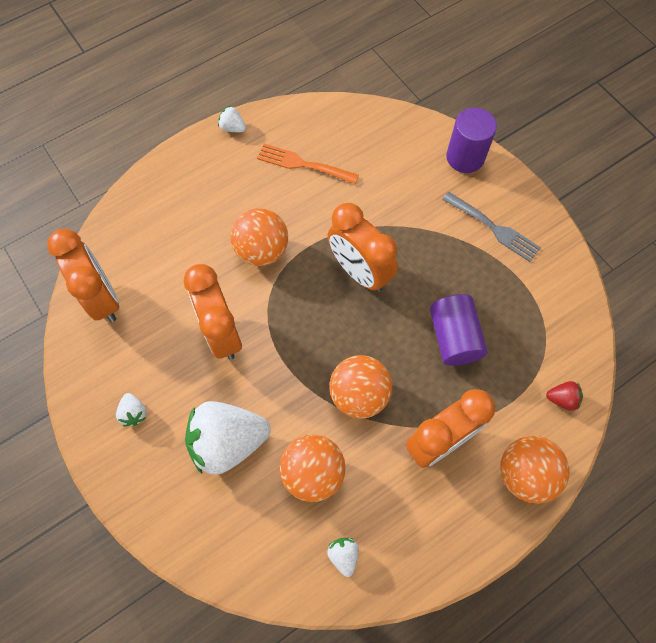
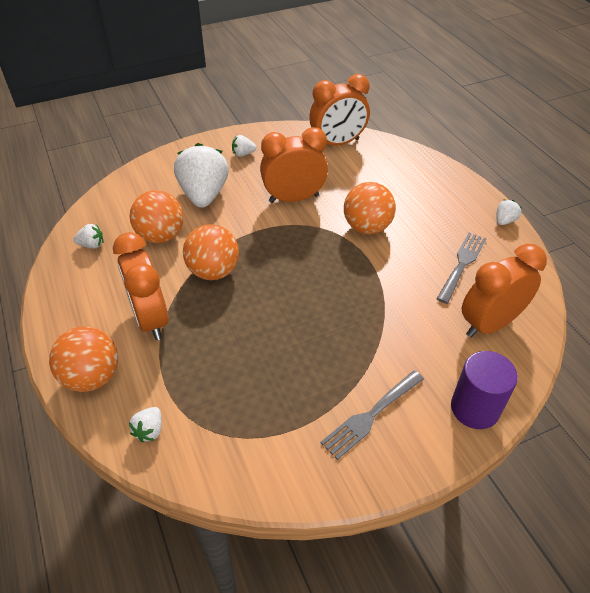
camera: 100 degrees right, 20 degrees down
(303, 164) = (462, 264): orange fork -> grey fork
(360, 272) = (334, 289): orange clock -> orange clock (489, 324)
(454, 337) = (246, 349): purple cylinder -> none
(562, 399) = (149, 430): red strawberry -> white strawberry

